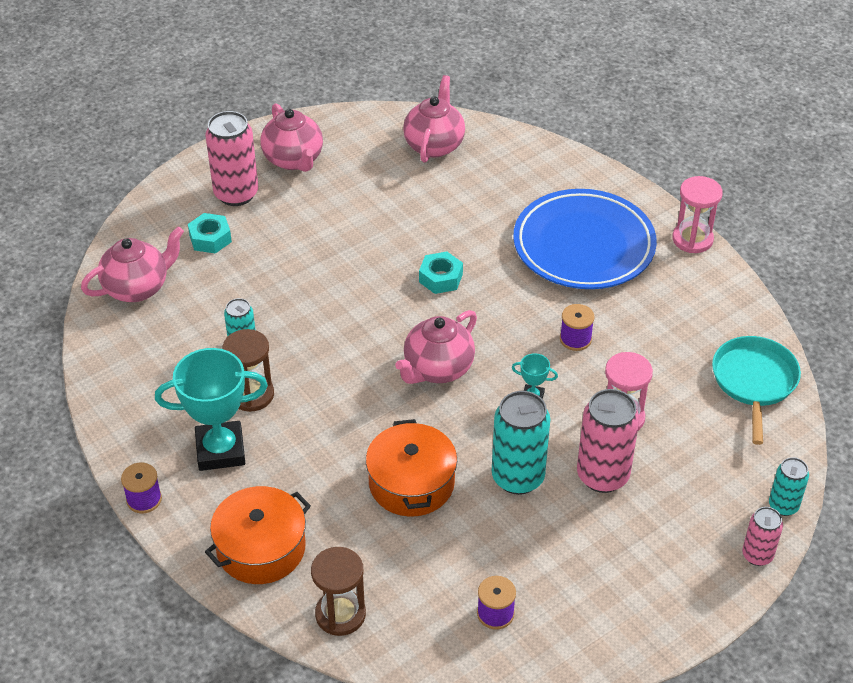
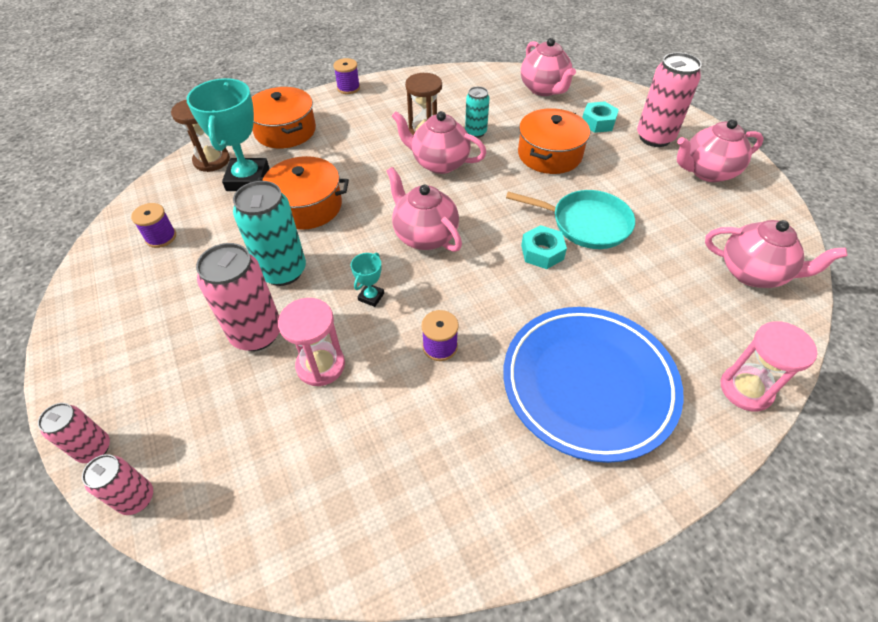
camera: 100 degrees right, 5 degrees up
(220, 450) = (377, 118): turquoise trophy -> turquoise trophy (248, 179)
(279, 278) = (549, 154): none -> orange pot
(310, 373) = (439, 163): none -> pink teapot
(692, 239) = (601, 521): pink hourglass -> pink hourglass (746, 389)
(754, 381) = (327, 525): turquoise pan -> turquoise pan (586, 223)
(783, 506) = (137, 498): turquoise can -> pink can

